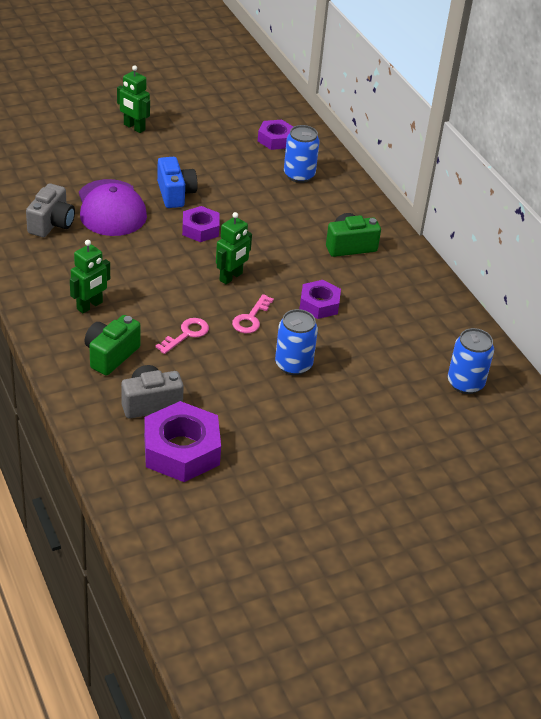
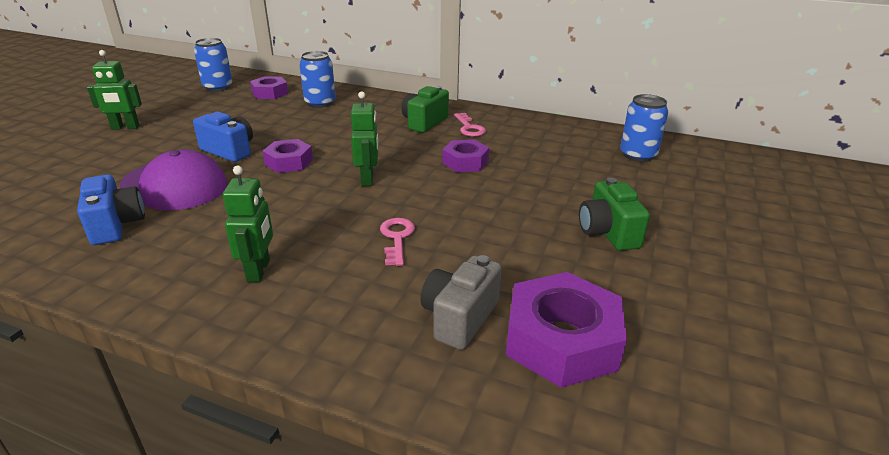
camera: 40 degrees left, 10 degrees down
(51, 224) = (116, 225): grey camera -> blue camera
(111, 355) = (348, 301): green camera -> green camera (608, 232)
(251, 318) = (432, 197): pink key -> pink key (469, 128)
(293, 365) = (520, 208): blue can -> blue can (218, 87)

